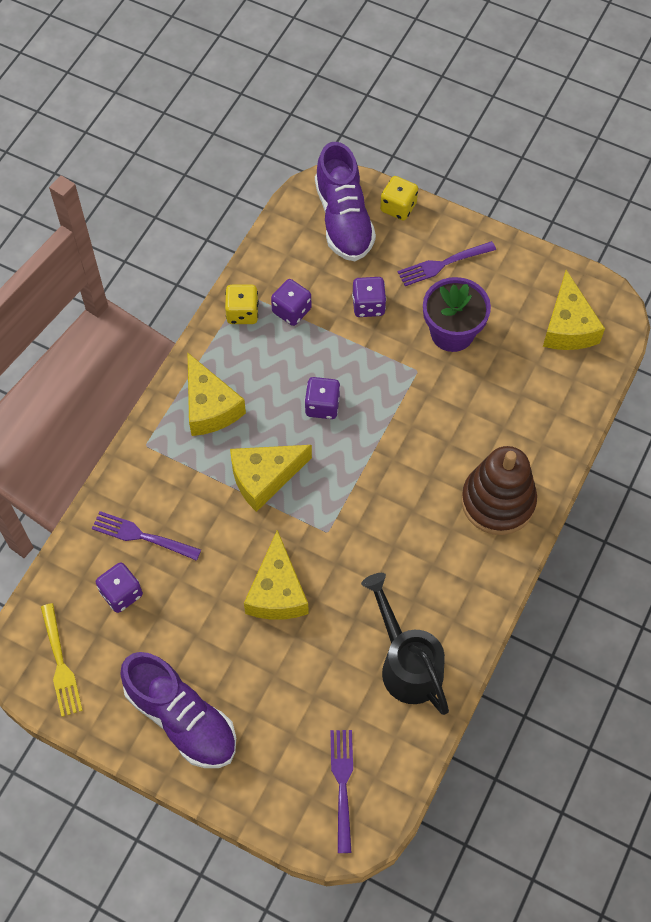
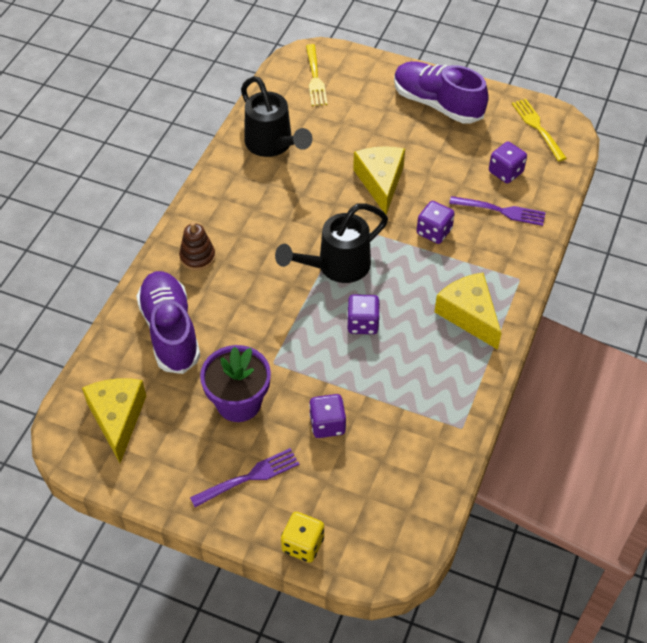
camera: 175 degrees right, 10 degrees down
(242, 313) = (457, 406): yellow dice -> none
(264, 478) = (406, 260): yellow cheese -> none
(291, 311) = (407, 412): purple dice -> purple dice (434, 232)
(342, 476) = (336, 266): none -> black watering can
(342, 785) = (315, 77): purple fork -> yellow fork
(343, 219) = (365, 523): purple shoe -> purple shoe (170, 331)
(498, 501) = (197, 257): brown stacking toy -> brown stacking toy, size x0.54

